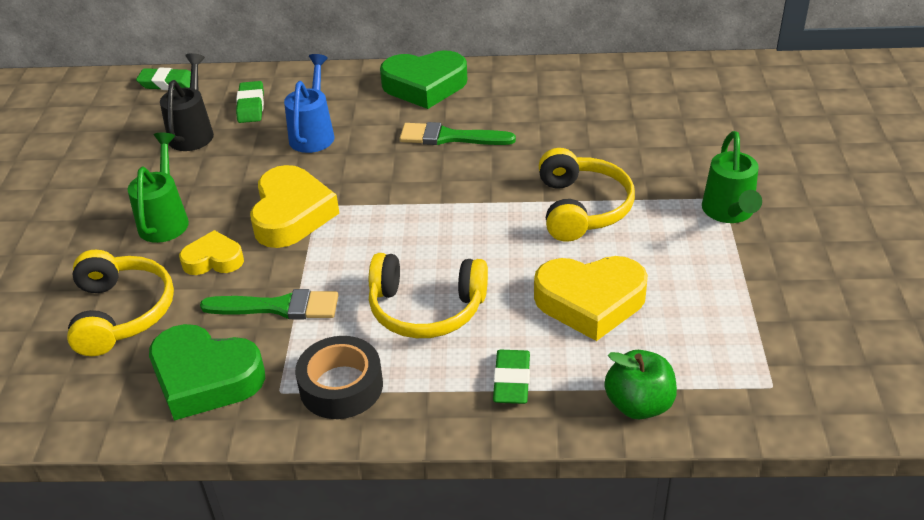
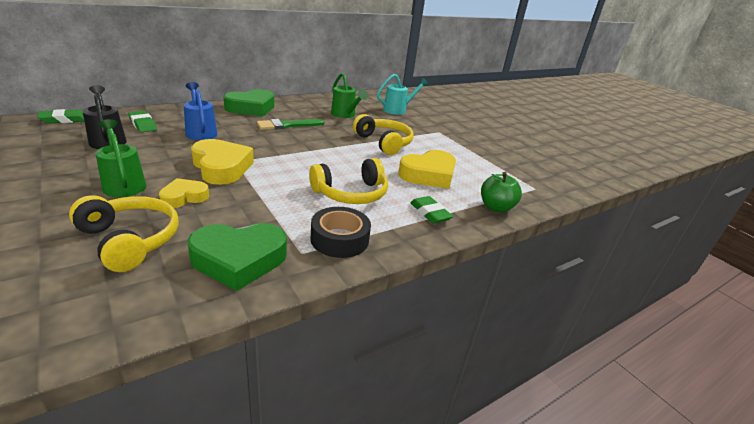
camera: 40 degrees left, 10 degrees down
(278, 307) = (257, 211): green brush -> none
(694, 123) = (398, 110): none -> turquoise watering can
(729, 213) = (447, 136): green watering can -> green watering can (345, 115)

